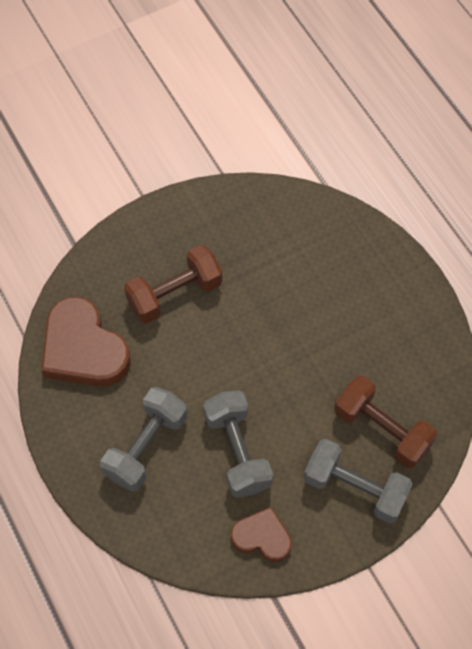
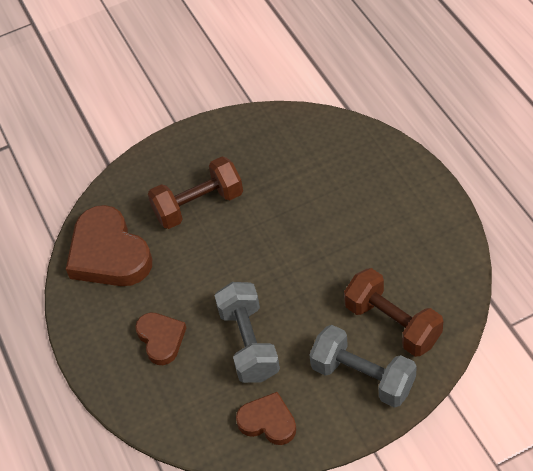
camera: 10 degrees right, 10 degrees down
(146, 446) = (161, 339): grey dumbbell -> brown heart

